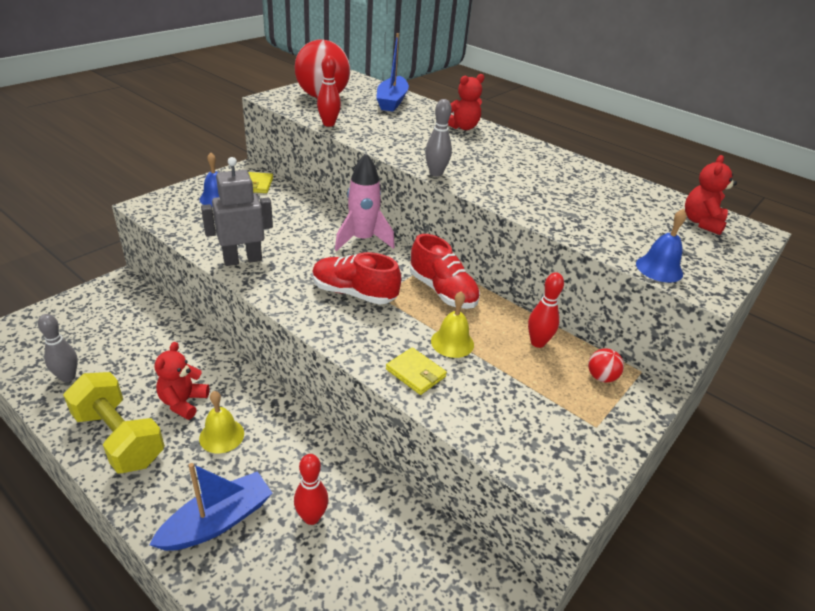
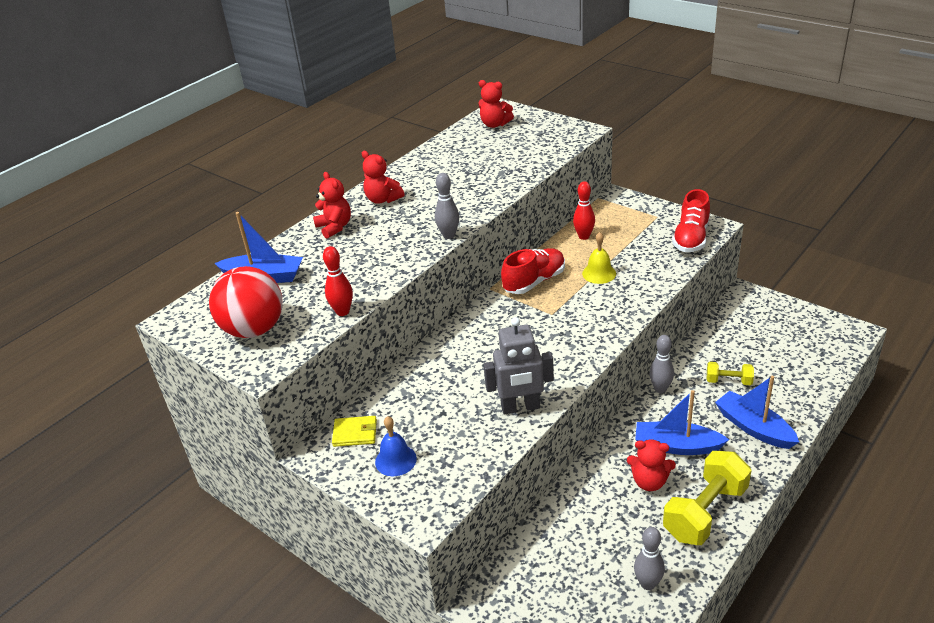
camera: 85 degrees left, 0 degrees up
(221, 435) = (676, 446): yellow bell -> blue boat
(242, 260) = (520, 407): grey robot -> grey robot turned 75 degrees counterclockwise
(311, 517) = (728, 381): red bowling pin -> yellow dumbbell
(318, 441) = (660, 389): none -> grey bowling pin
(354, 293) = (553, 328): red shoe -> red shoe (691, 238)
(362, 240) = (463, 334): pink rocket -> none
(416, 373) = (640, 287): yellow wallet -> none
(510, 148) = (383, 199): none -> red teddy bear
(601, 377) = (610, 213): red ball -> none
(659, 268) = (565, 144): blue bell -> none

